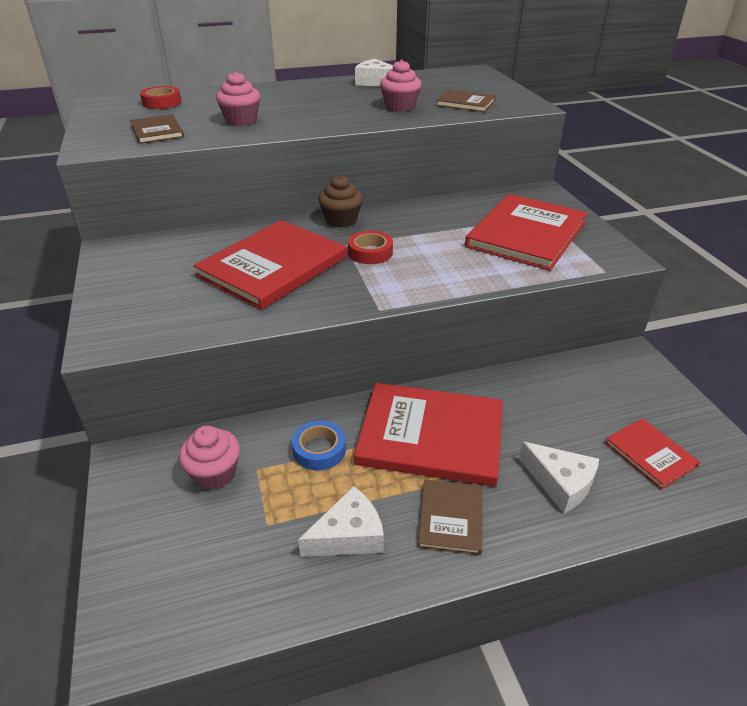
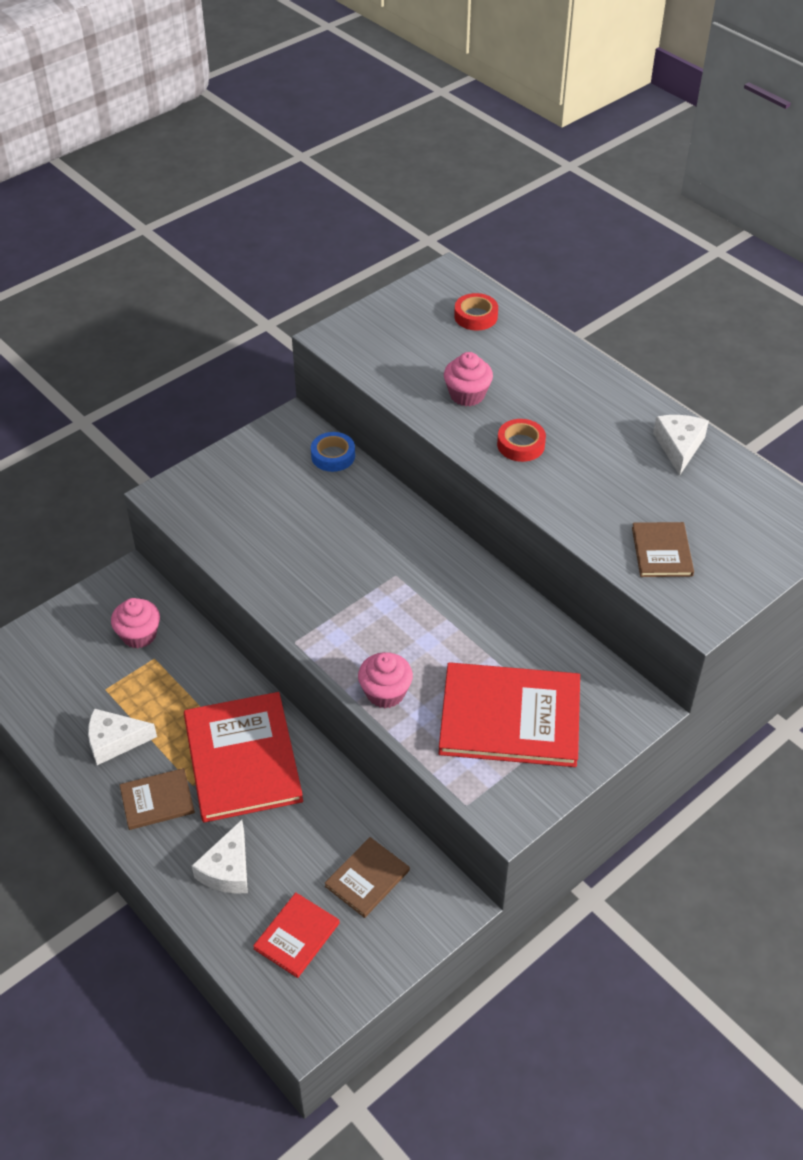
camera: 65 degrees right, 10 degrees up
(157, 131) = (399, 354): brown book -> brown book (367, 878)
(273, 267) = (324, 541): red book -> none
(319, 450) = (191, 688): blue tape -> blue tape (333, 456)
(341, 220) = (444, 553): brown cupcake -> none
(348, 535) = (115, 741): white cheese -> white cheese turned 135 degrees clockwise
(370, 252) = (391, 600): red tape -> red tape (520, 445)
(400, 107) = (603, 498): pink cupcake -> pink cupcake (385, 693)

